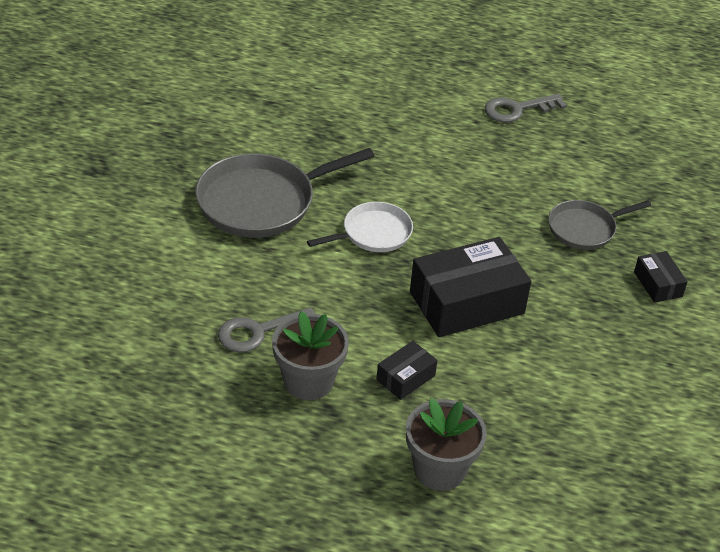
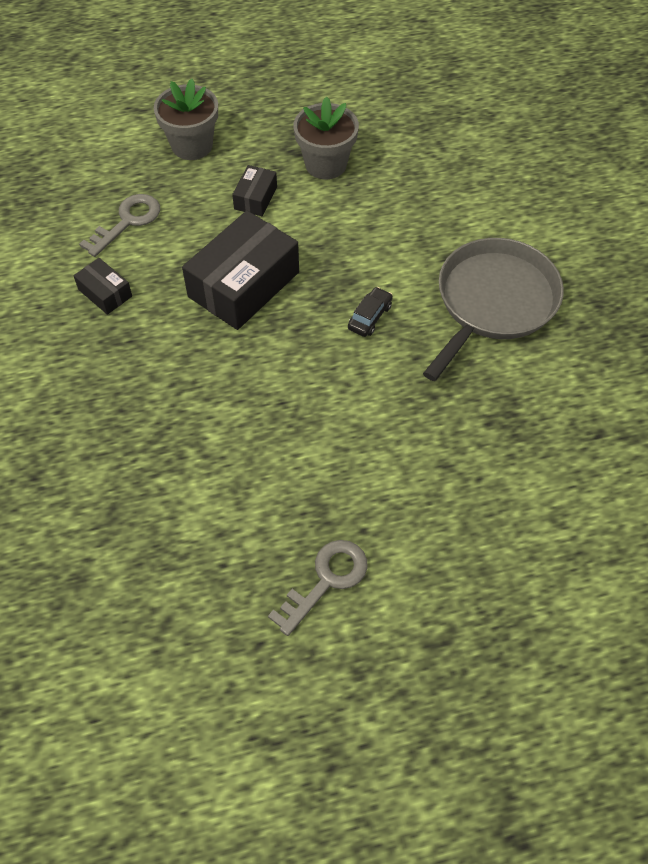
camera: 155 degrees right, 15 degrees up
(259, 332) = (391, 184): grey key -> grey key (127, 222)
(373, 233) = (370, 317): white pan -> black car
(584, 229) = (169, 424): grey pan -> none
(658, 284) = (72, 388): black box -> black box (105, 293)

